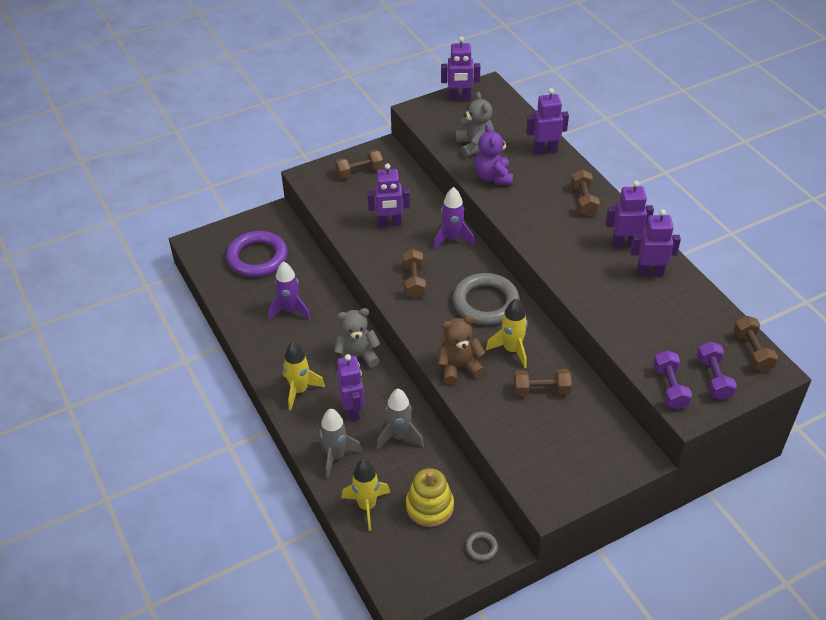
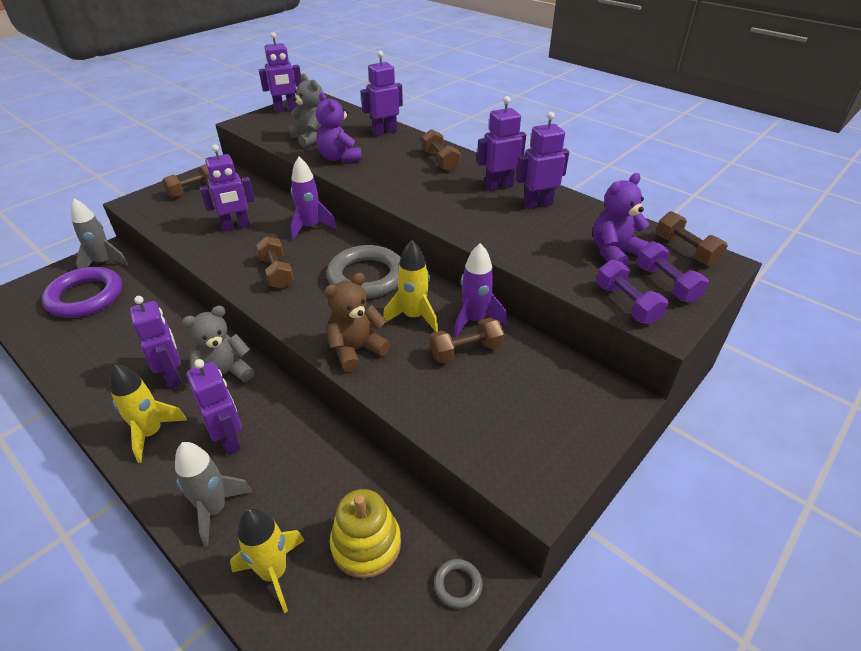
camera: 20 degrees left, 5 degrees down
(290, 310) = (131, 342): purple rocket -> purple rocket (474, 320)
(319, 348) = (173, 376): none -> purple robot
(399, 436) = (300, 457): grey rocket -> grey rocket (104, 263)
(688, 339) = (614, 252): none -> purple teddy bear

